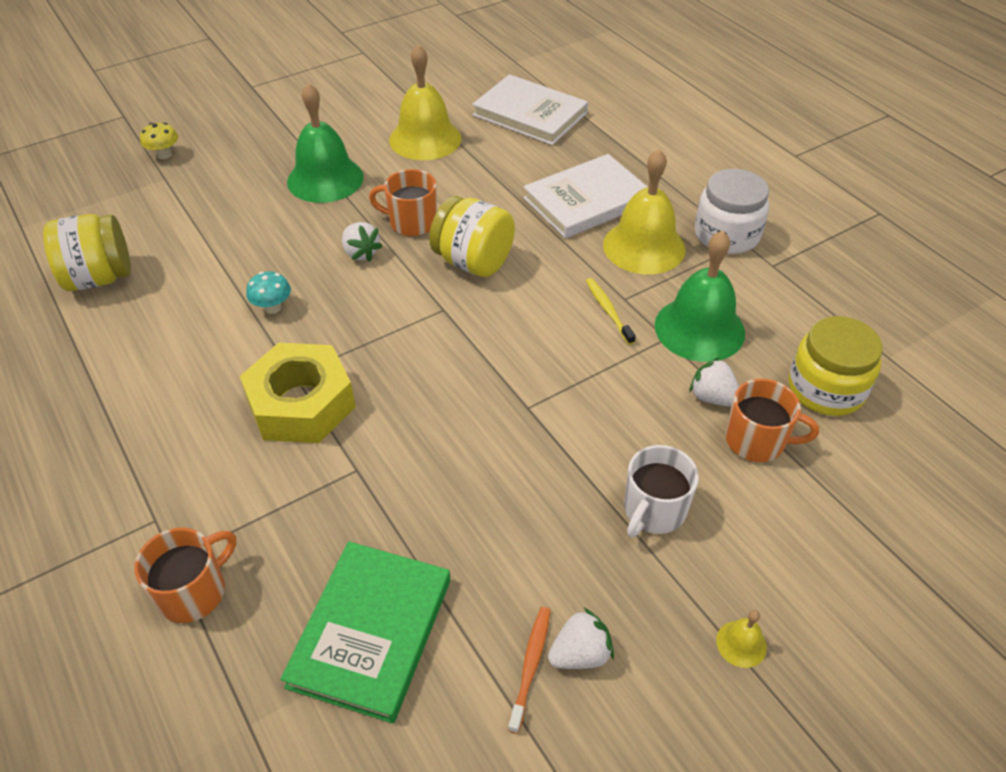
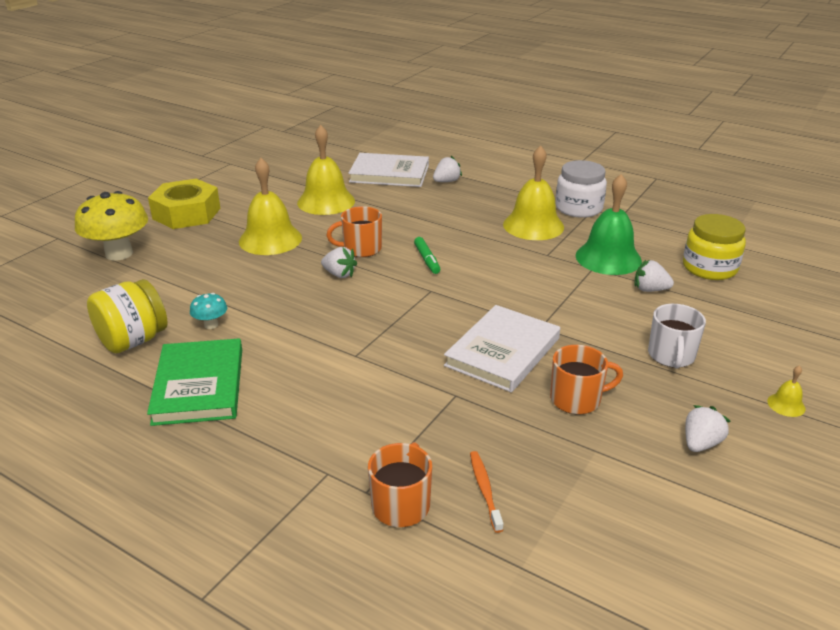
camera: 25 degrees left, 15 degrees down
(164, 155) = (119, 253): yellow mushroom -> yellow mushroom, size x2.16
(272, 307) = (300, 321): turquoise mushroom -> turquoise mushroom (211, 325)
(301, 404) = (377, 370): yellow nut -> yellow nut (186, 213)
(325, 179) = (270, 239): green bell -> yellow bell
(371, 632) = (555, 481): green book -> green book (199, 386)
(473, 262) = (427, 260): yellow jar -> green marker
(530, 666) = (677, 461): orange toothbrush -> orange toothbrush (485, 490)
(587, 200) = (473, 210): white book -> white book (502, 352)
(590, 144) = (446, 181): none -> white strawberry
(608, 311) = (543, 263): yellow toothbrush -> none
(757, 441) = (696, 303): orange mug -> orange mug (577, 399)

